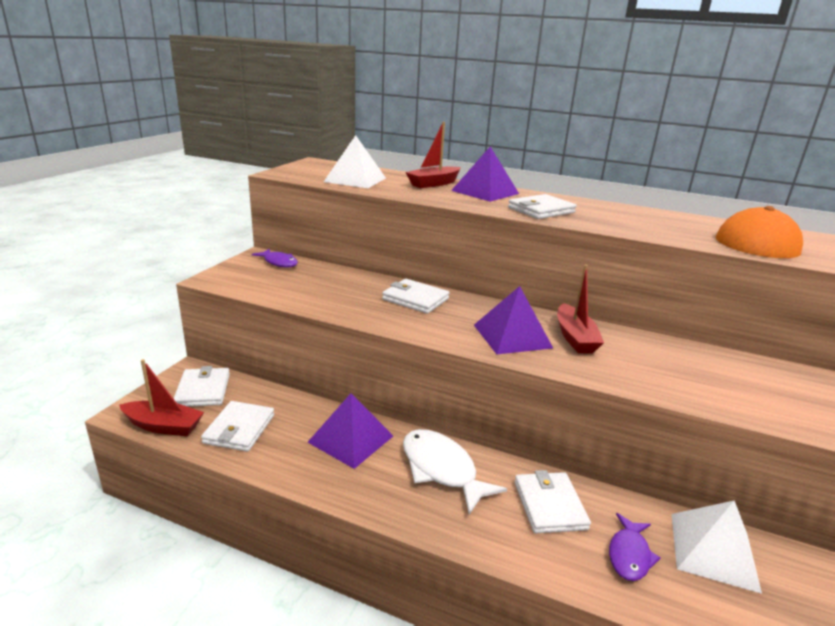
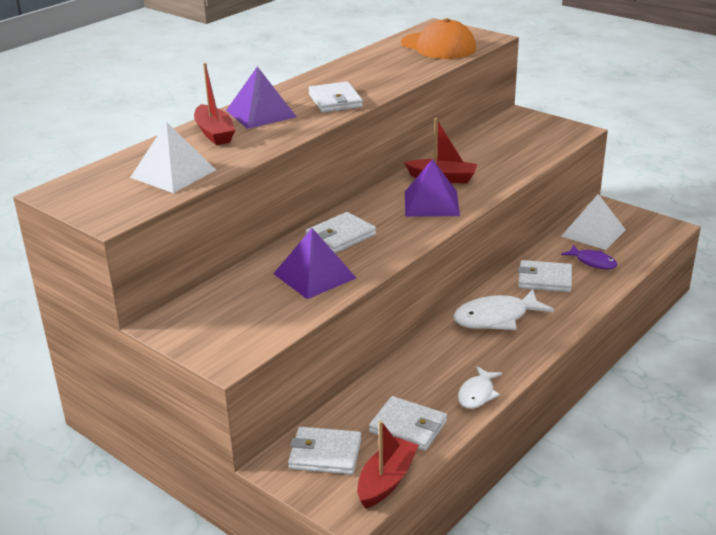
camera: 70 degrees left, 5 degrees up
(279, 262) = (196, 311): purple fish -> none
(295, 469) = (477, 394): none -> white fish
(351, 439) = (443, 359): purple pyramid -> purple pyramid (314, 275)

